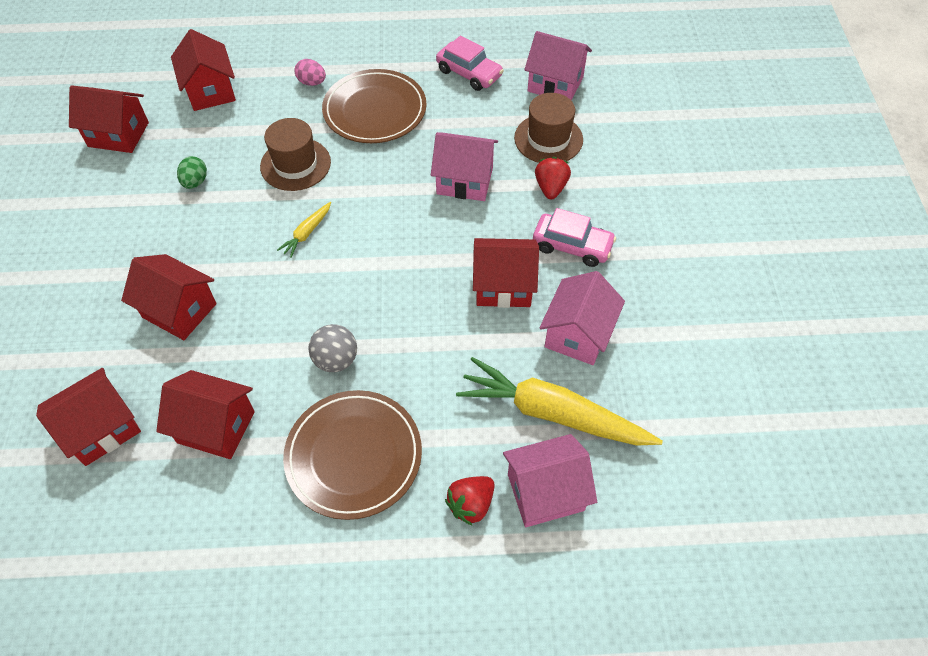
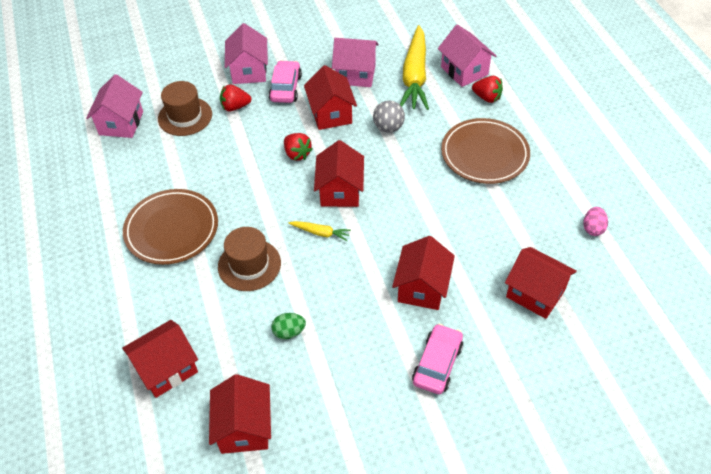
camera: 105 degrees left, 5 degrees down
(216, 427) = (501, 228): red house -> red house (340, 191)
(312, 82) = (141, 287): pink egg -> pink egg (593, 228)
(336, 360) = (423, 182): grey ball -> grey ball (388, 128)
(442, 235) = (297, 154): none -> red strawberry
(464, 181) = (240, 153): pink house -> pink house (249, 71)
(469, 73) = (114, 178): pink car -> pink car (437, 364)

